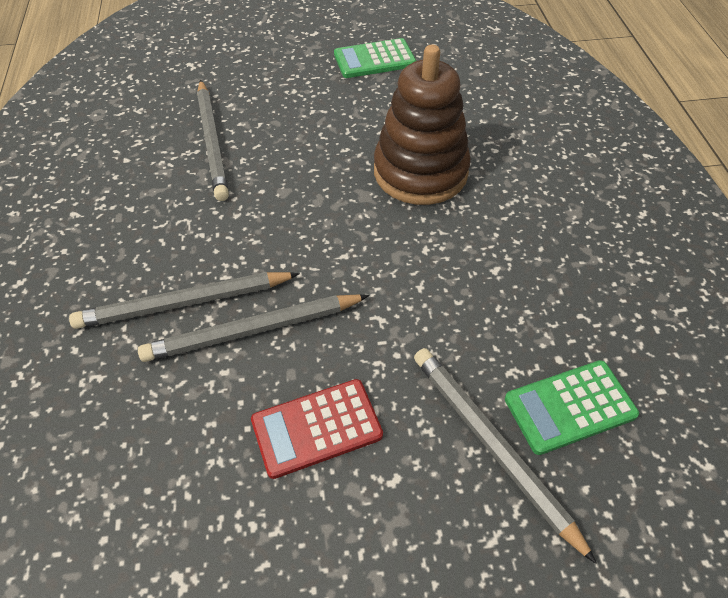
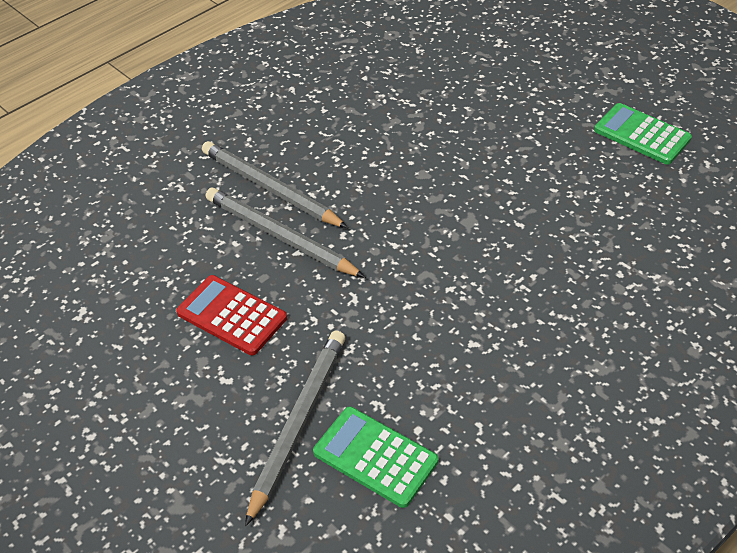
camera: 55 degrees right, 5 degrees down
(212, 142) = (430, 106): grey pencil -> none
(420, 172) = (533, 239): brown stacking toy -> none

